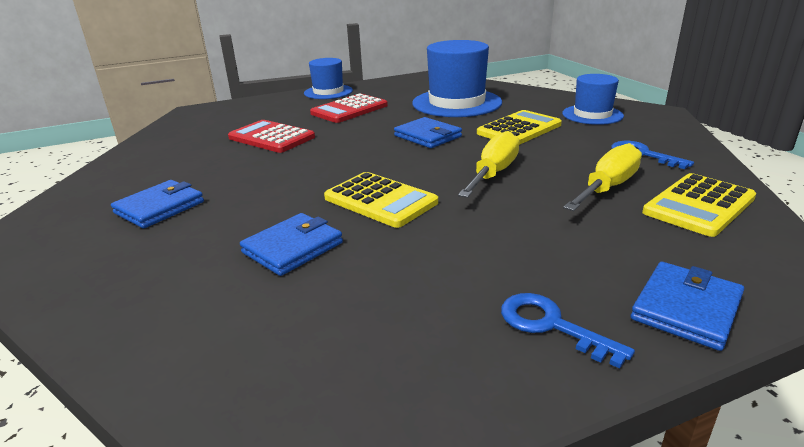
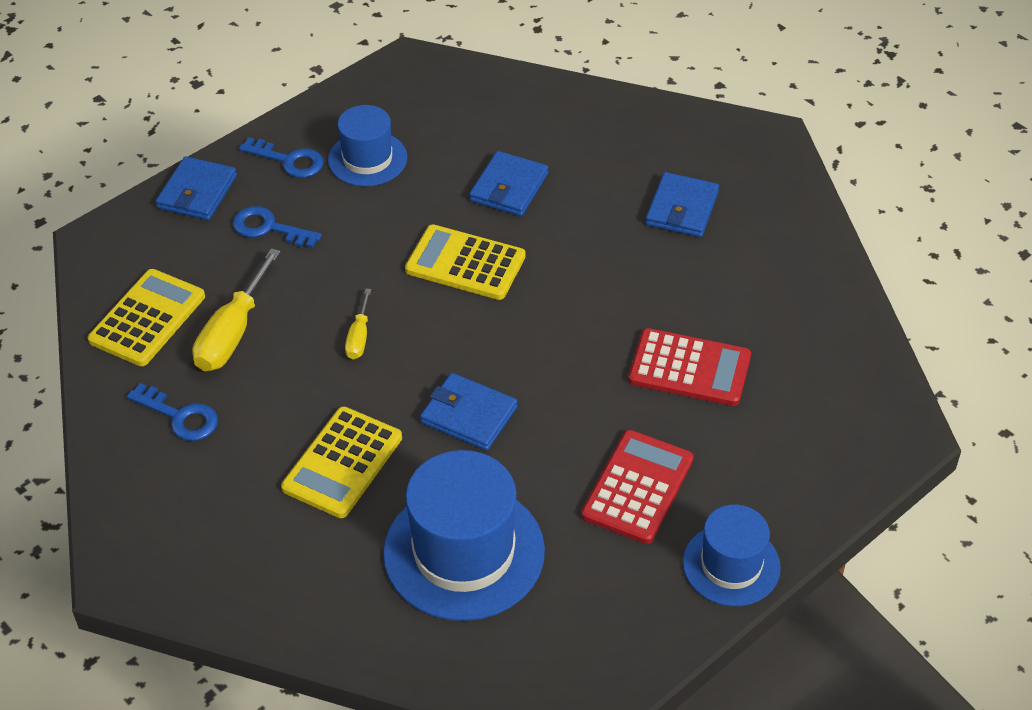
camera: 160 degrees right, 20 degrees up
(493, 173) = (359, 337): yellow screwdriver -> yellow screwdriver, size x0.55
(577, 254) = (269, 228): none -> blue key
(592, 115) = (232, 540): blue hat -> blue hat (367, 159)

